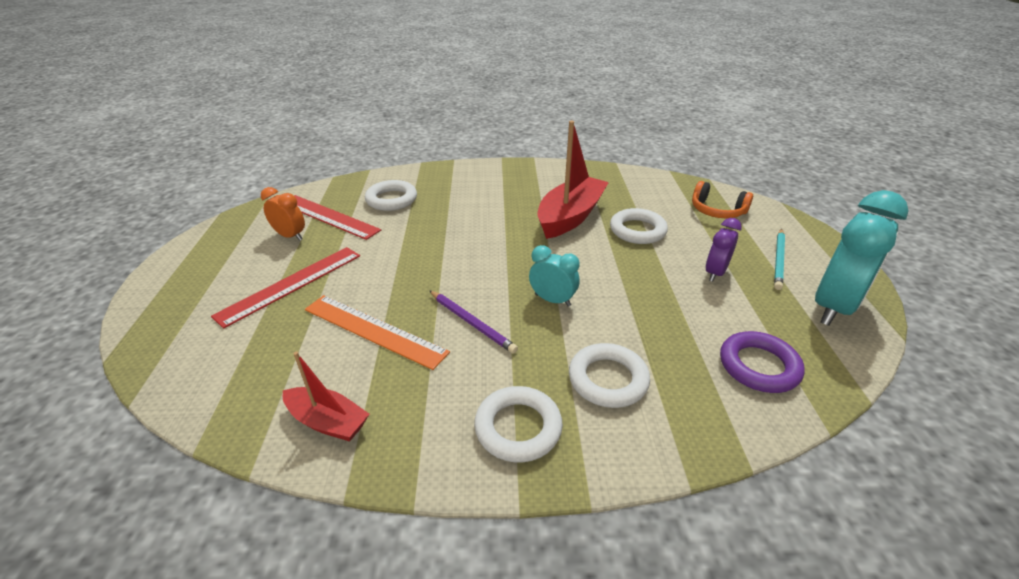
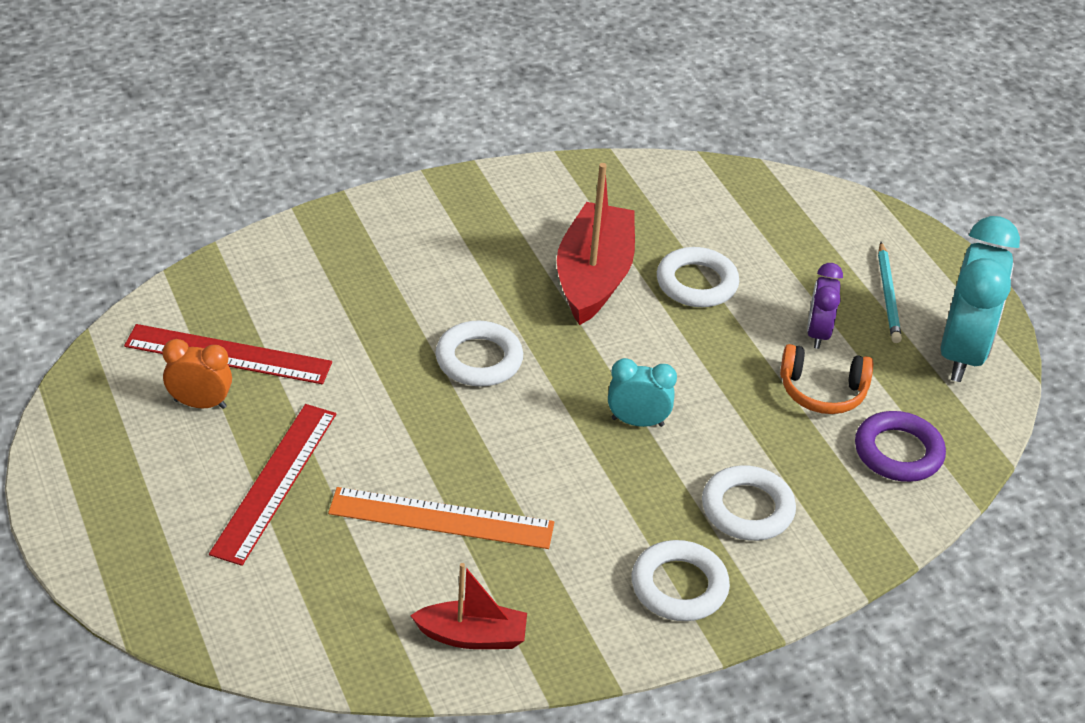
camera: 25 degrees left, 5 degrees up
(391, 199) = (303, 300): white ring -> white ring (479, 360)
(472, 323) = (556, 478): purple pencil -> none
(717, 211) = (790, 223): orange headphones -> orange headphones (822, 391)

